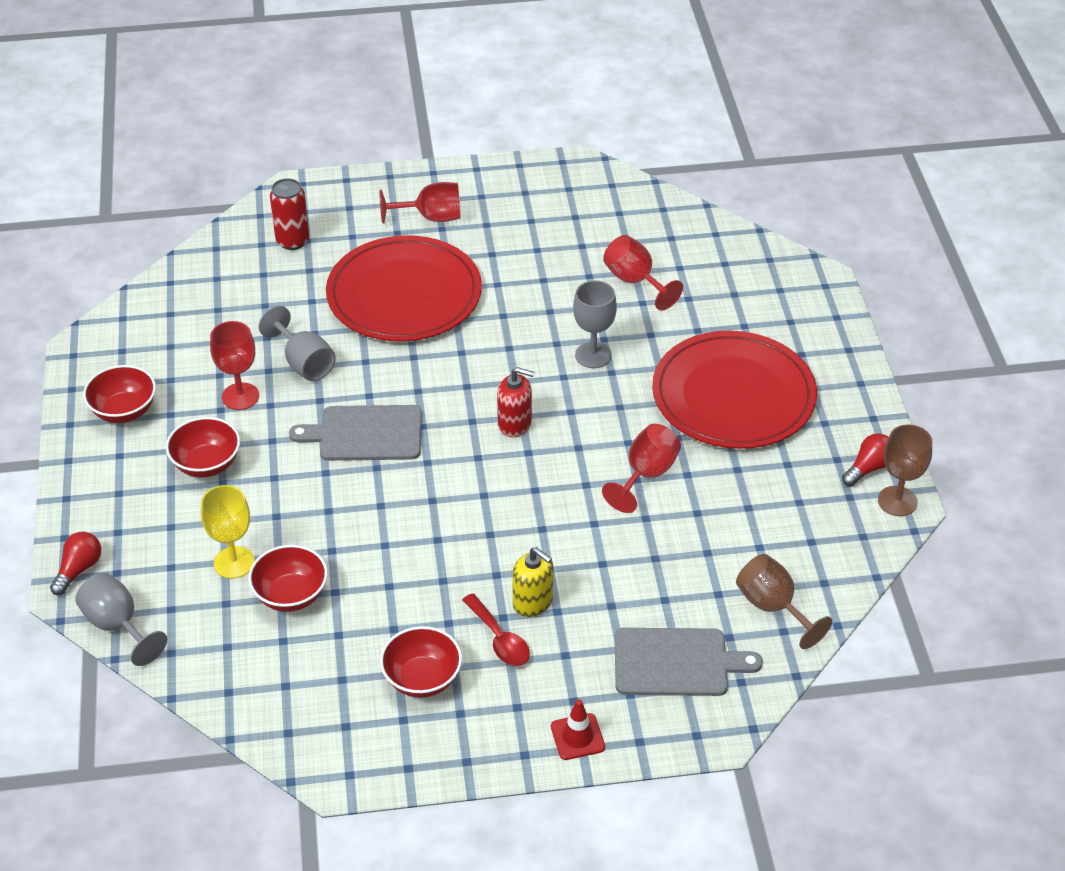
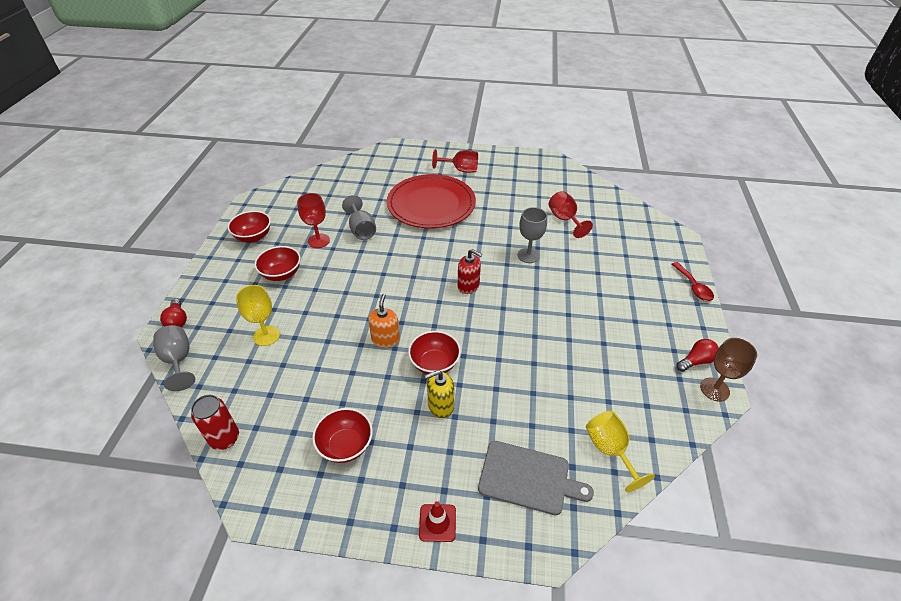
camera: 15 degrees right, 0 degrees up
(79, 569) = (177, 320): red light bulb -> red light bulb turned 120 degrees clockwise
(291, 595) = (289, 365): red bowl -> red bowl (434, 363)
(292, 241) = (383, 169): red can -> red can (225, 438)
(365, 433) = (378, 274): grey cutting board -> none
(418, 530) = (385, 339): none -> orange soap dispenser
(499, 639) = (409, 428): red spoon -> red spoon (693, 286)
(533, 602) = (440, 405): yellow soap dispenser -> yellow soap dispenser turned 105 degrees clockwise
(646, 474) = (542, 334): red goblet -> none
(733, 395) = (610, 295): red plate -> none
(773, 607) = (609, 450): brown goblet -> yellow goblet

